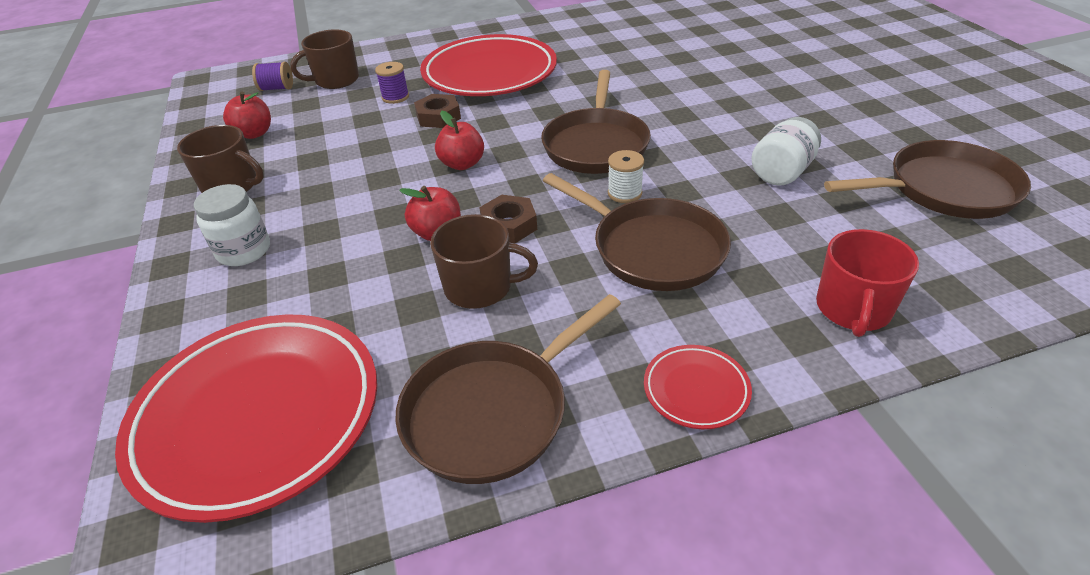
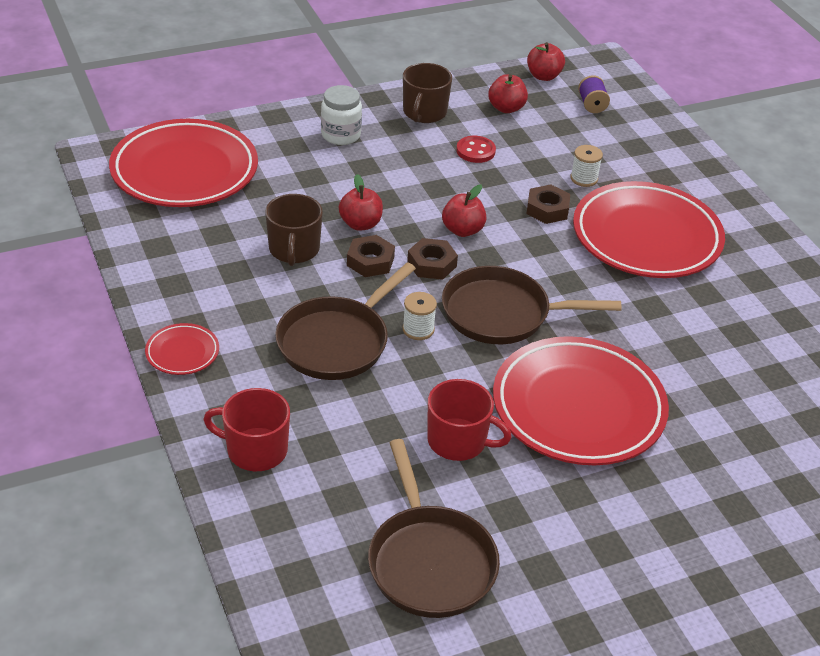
camera: 80 degrees right, 0 degrees up
(209, 111) = (543, 76): none -> red apple
(324, 153) = (475, 151): none -> red button
(336, 80) = (614, 137): brown mug -> none
(395, 97) = (584, 178): purple spool -> white spool
(493, 411) = (176, 262): brown pan -> none
(517, 184) = (431, 264): none -> brown nut
(717, 112) = (578, 408): none -> red plate
(782, 172) = (458, 441): white jar -> red mug

